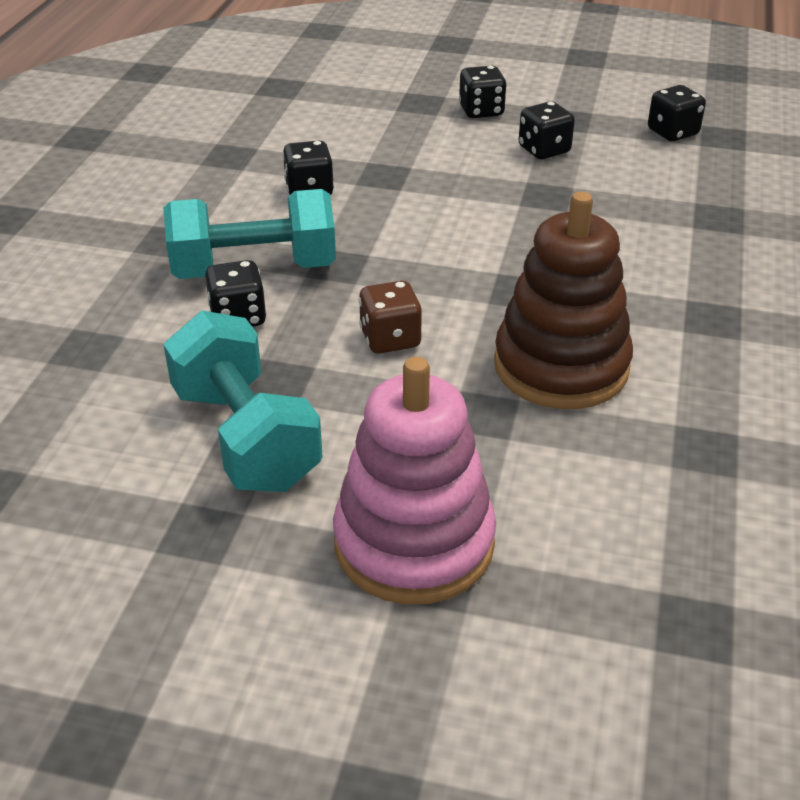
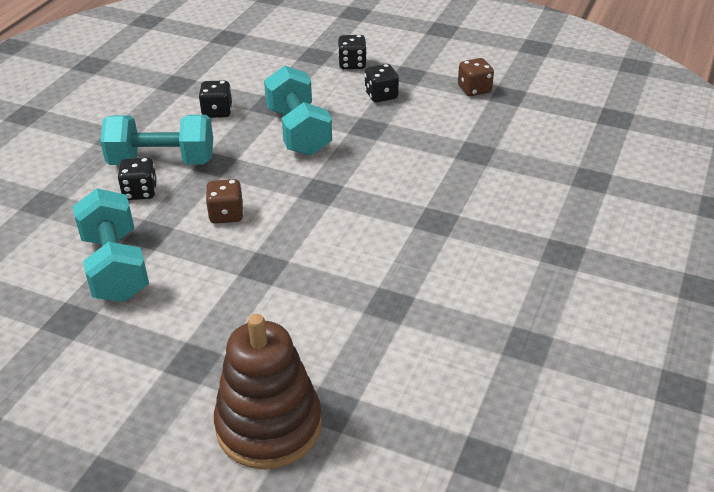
camera: 10 degrees right, 0 degrees up
(414, 543) = (187, 340): pink stacking toy -> none
(446, 209) = (298, 131): none -> turquoise dumbbell
(561, 366) = (324, 242): brown stacking toy -> brown stacking toy (269, 426)
(672, 132) = (474, 89): black dice -> brown dice

